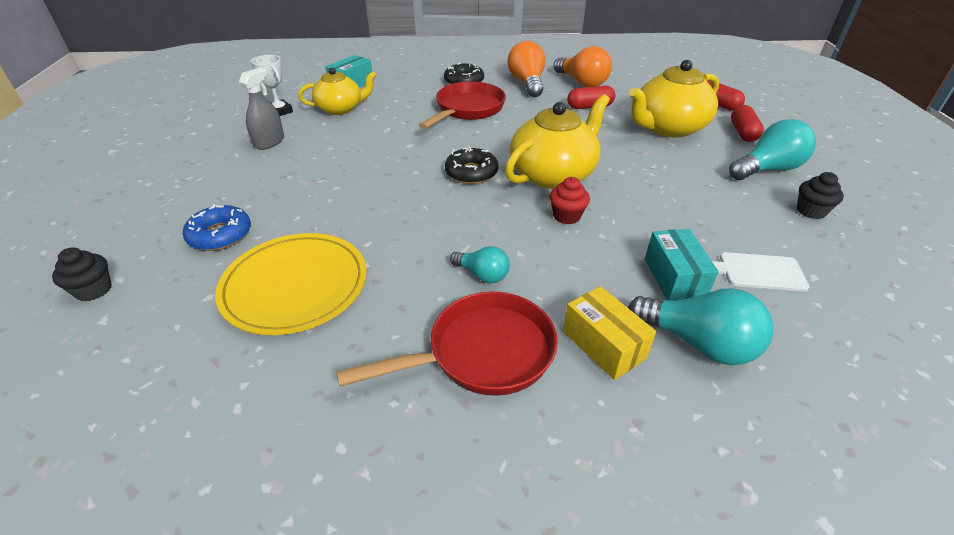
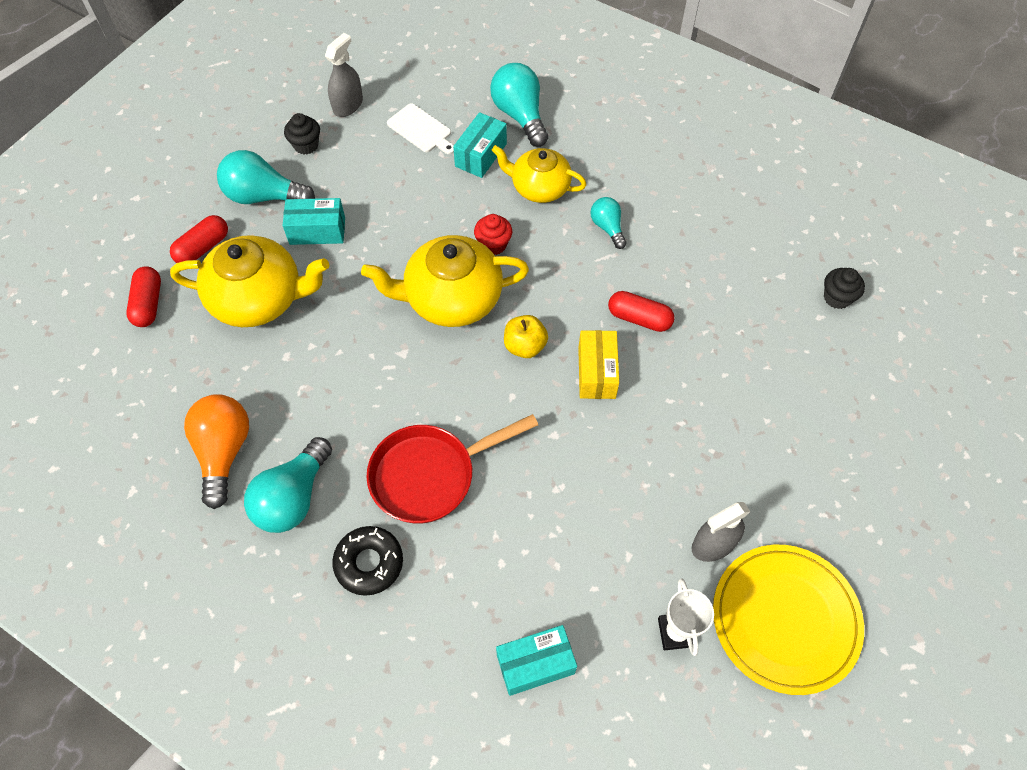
camera: 145 degrees left, 20 degrees up
(94, 290) = (912, 373): black cupcake -> black cupcake (837, 297)
(220, 235) = (800, 388): blue donut -> none
(295, 286) = (751, 292): yellow plate -> yellow plate (785, 619)
(340, 109) = (589, 585): yellow teapot -> yellow teapot (539, 187)
(471, 173) = (525, 346): black donut -> yellow apple
(482, 353) = (651, 175): red pan -> none
(527, 83) = (293, 497): orange light bulb -> turquoise light bulb
(589, 106) = (285, 388): red capsule -> red capsule (639, 318)
(603, 345) = (575, 143): yellow box -> yellow box (596, 372)
(698, 168) = (317, 231): none -> turquoise box
(850, 258) = (348, 105): none -> grey spray bottle

